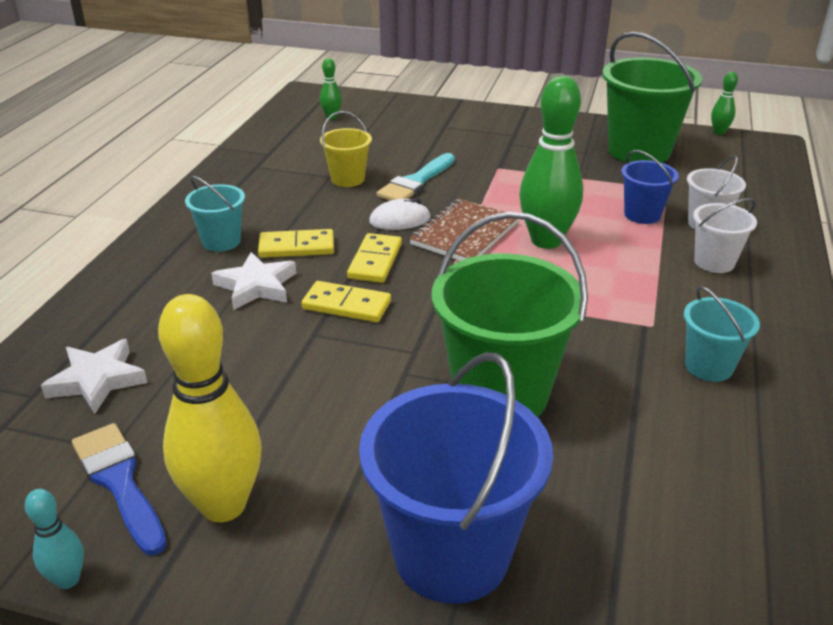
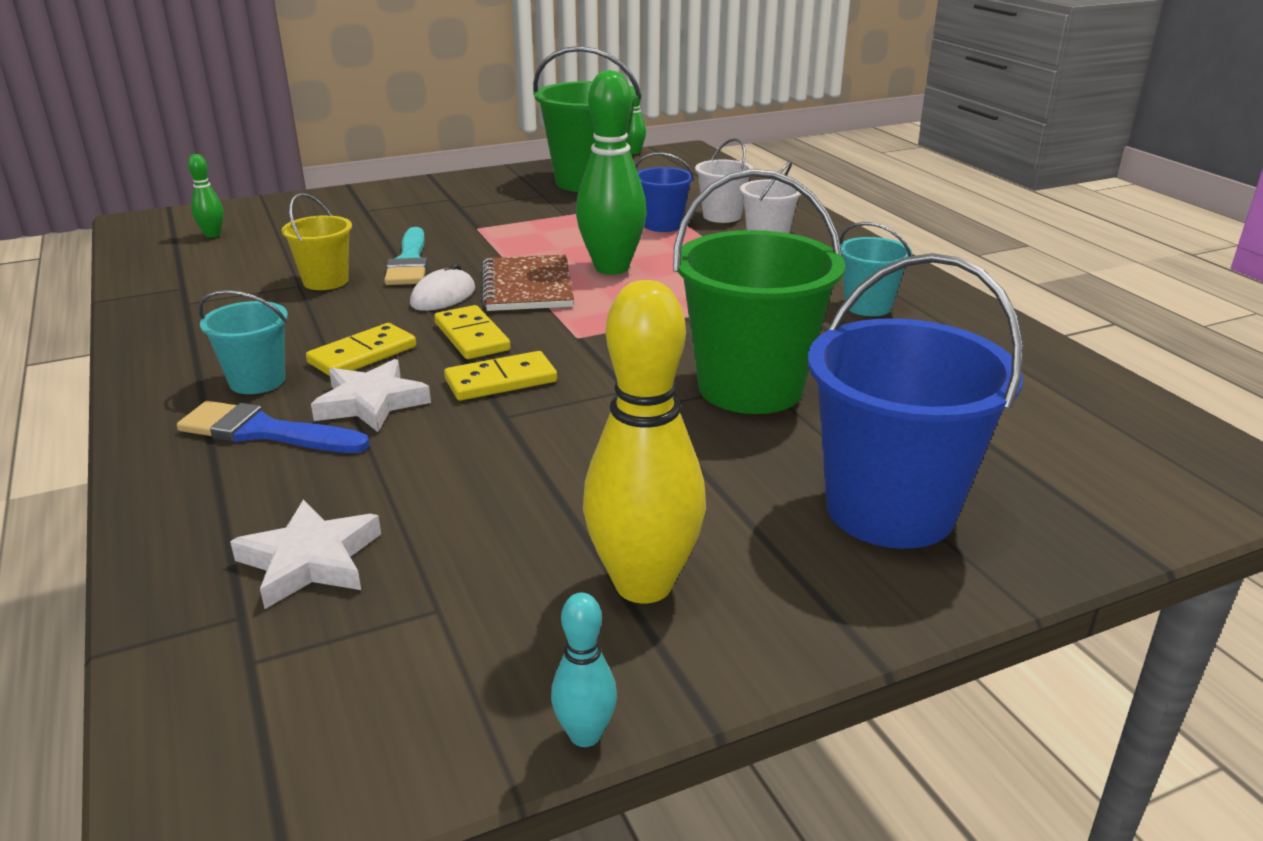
camera: 40 degrees left, 5 degrees down
(119, 482) = (499, 628): blue brush -> blue brush (264, 432)

